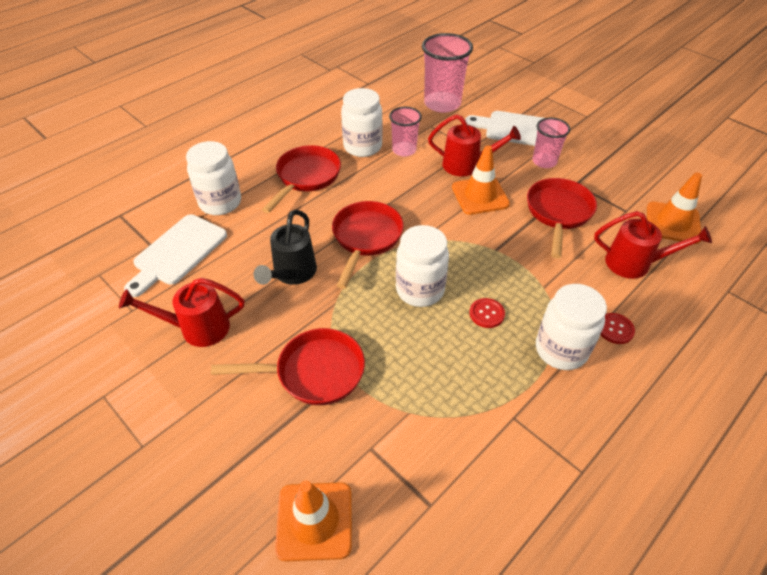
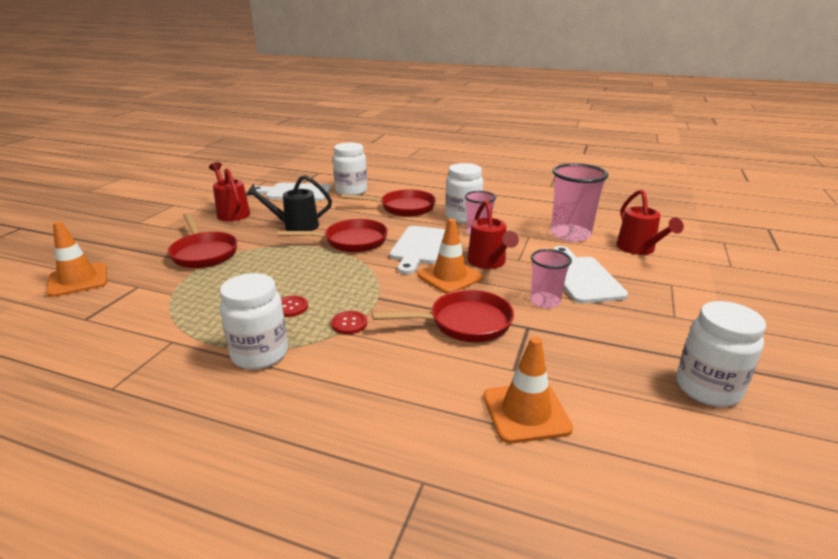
camera: 65 degrees right, 20 degrees down
(411, 195) = (420, 247): none -> white cutting board
(420, 290) = (304, 273): white jar -> white jar (707, 388)
(615, 329) = (302, 385): red button -> red button (349, 323)
(634, 264) = (419, 387): red watering can -> red watering can (638, 249)

